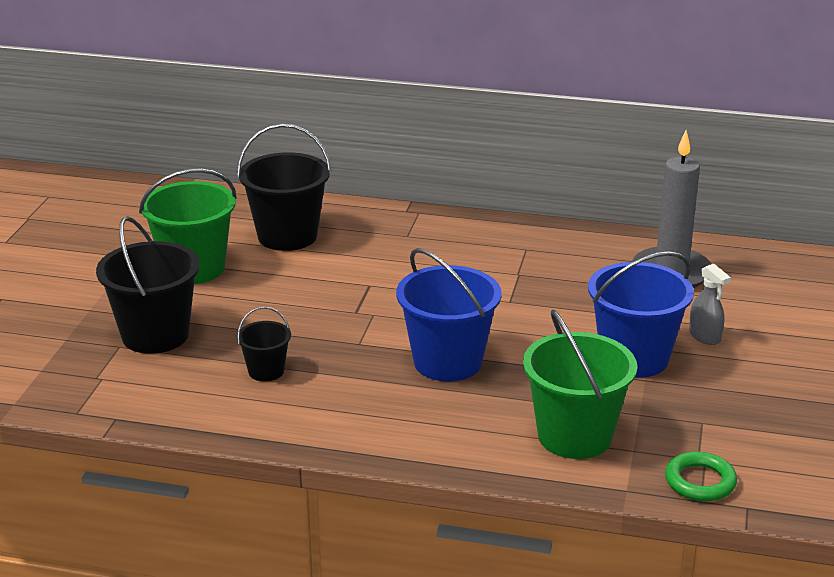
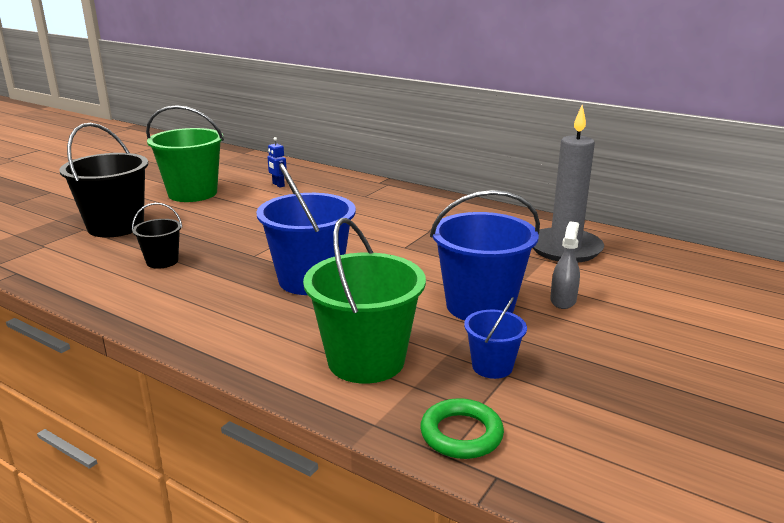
camera: 20 degrees right, 5 degrees down
(287, 236) = (278, 185): black bucket -> blue robot
(685, 418) = (492, 366): none -> blue bucket
(705, 336) = (563, 300): grey spray bottle -> grey spray bottle turned 150 degrees counterclockwise

